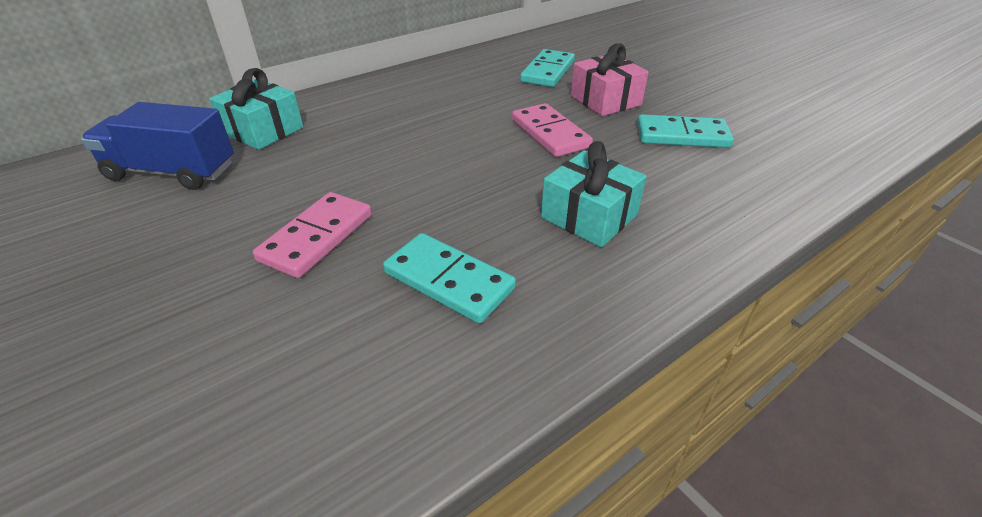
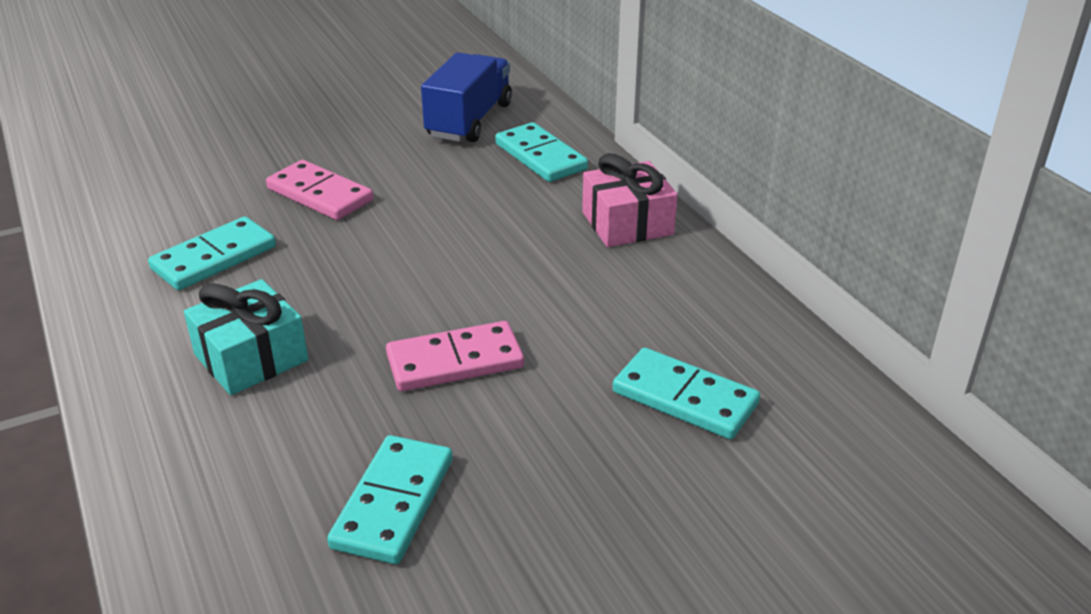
camera: 100 degrees right, 5 degrees down
(263, 130) = (540, 156): turquoise gift -> turquoise domino
(605, 100) = (547, 444): pink gift -> pink gift (627, 223)

